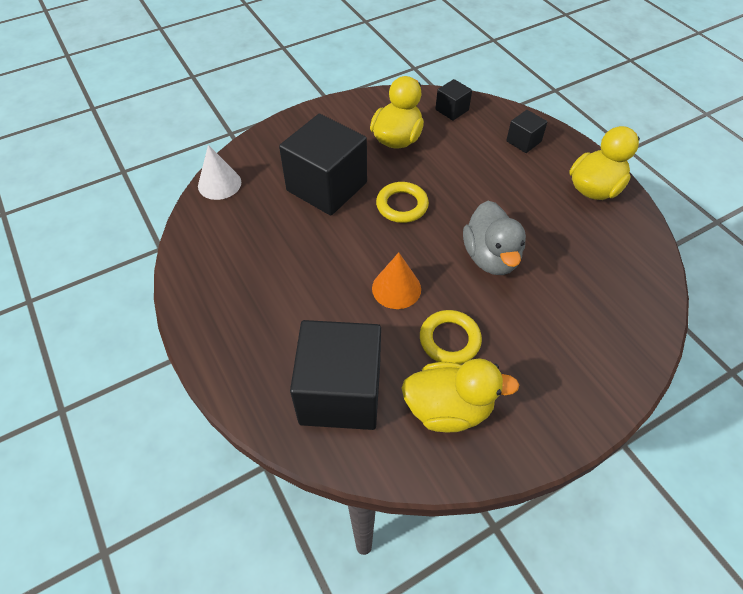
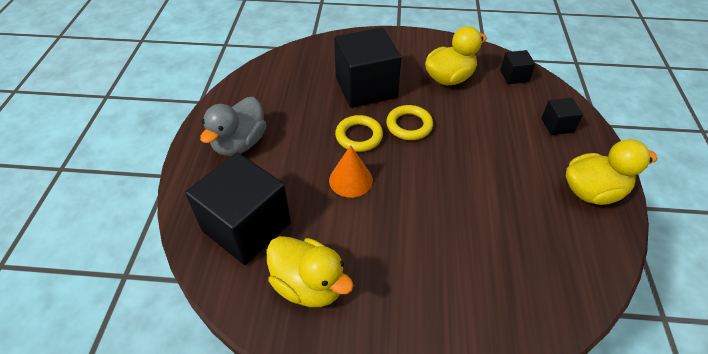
camera: 35 degrees right, 5 degrees down
(219, 184) = (297, 54): white cone -> none
(449, 340) = (356, 238): yellow ring -> yellow ring (359, 136)
(491, 257) = (445, 197): grey duck -> grey duck (239, 143)

